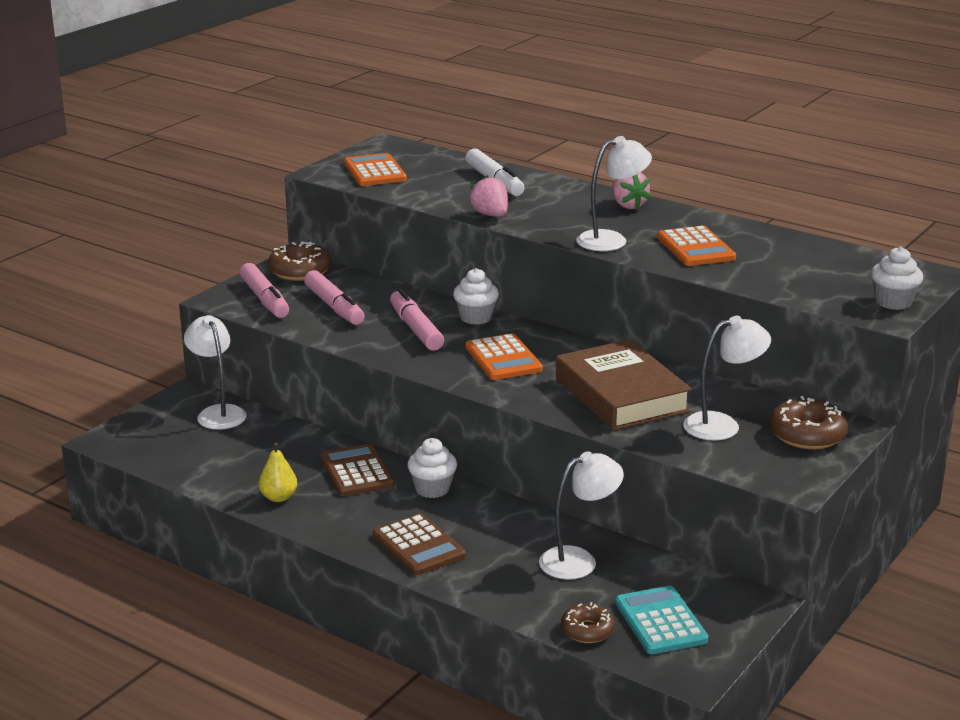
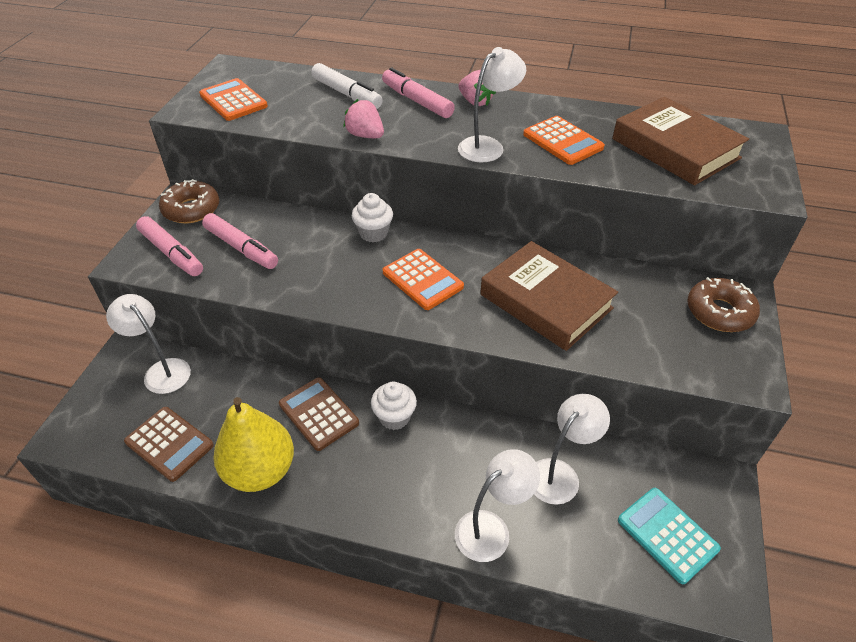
camera: 20 degrees left, 20 degrees up
(278, 497) = (260, 471): yellow pear -> yellow pear, size x2.06
(416, 329) = (328, 260): pink marker -> pink marker (417, 101)
(419, 546) = (416, 499): brown calculator -> brown calculator (169, 444)
(587, 630) = (615, 570): brown donut -> none
(722, 425) = (648, 318): white lamp -> white lamp (491, 529)
(816, 270) = (675, 148): none -> brown book
(893, 302) = (761, 174): white cupcake -> none

